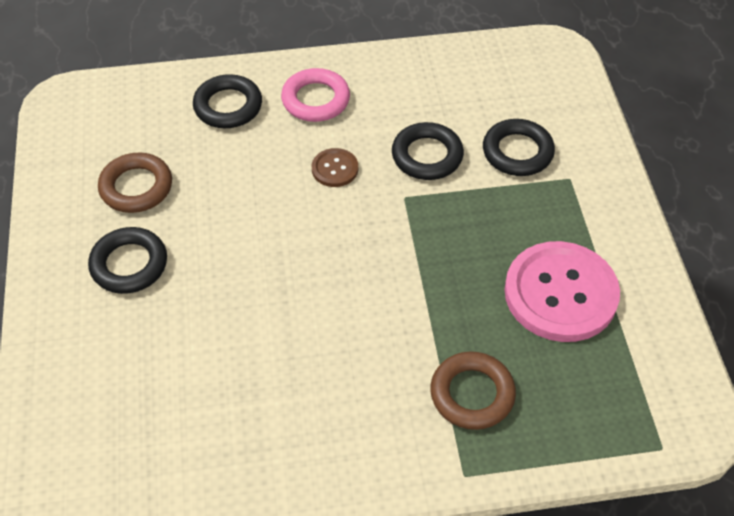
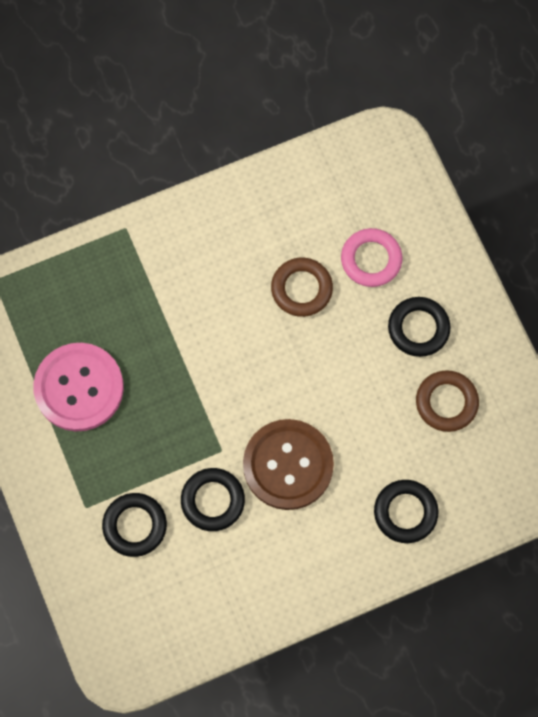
camera: 165 degrees right, 20 degrees up
(316, 100) = (329, 541): pink ring -> pink ring (371, 259)
(335, 169) = (288, 465): brown button -> brown button, size x2.20
(472, 394) = (131, 287): brown ring -> brown ring (301, 289)

